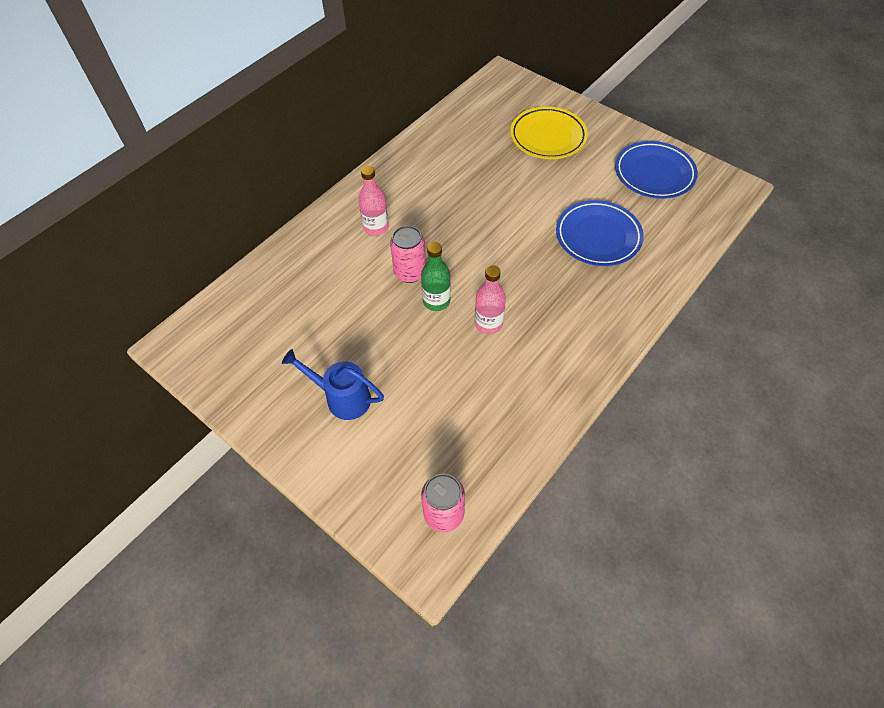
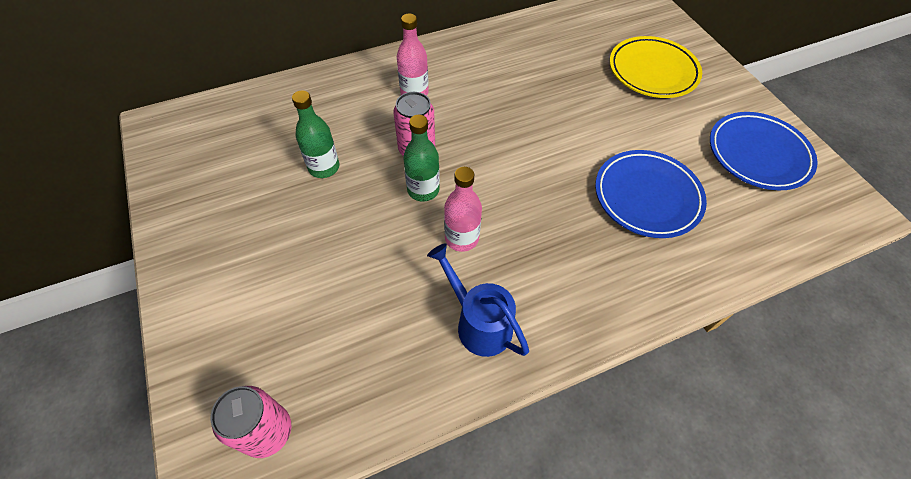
camera: 25 degrees right, 0 degrees up
(341, 398) = (261, 246): blue watering can -> blue watering can (478, 322)
(346, 318) = (324, 167): none -> green bottle

